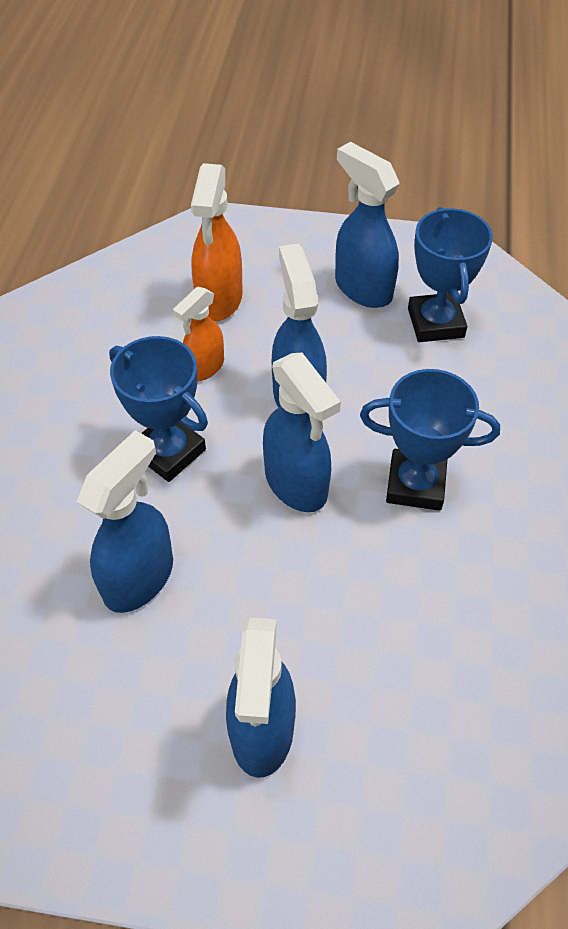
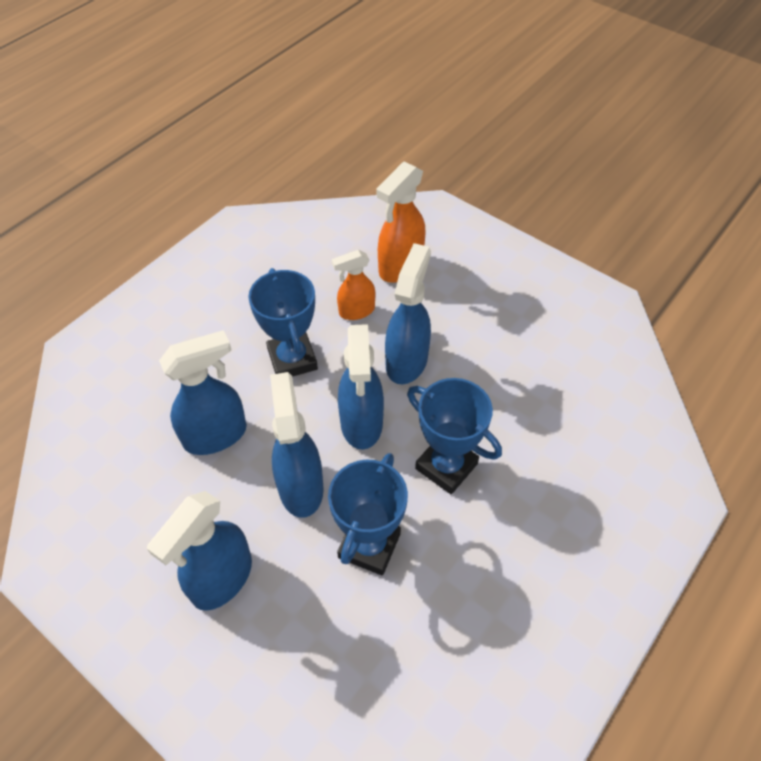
camera: 30 degrees right, 0 degrees up
(362, 288) = (511, 302): blue spray bottle -> blue spray bottle (301, 487)
(435, 323) = (549, 353): blue trophy -> blue trophy (369, 545)

